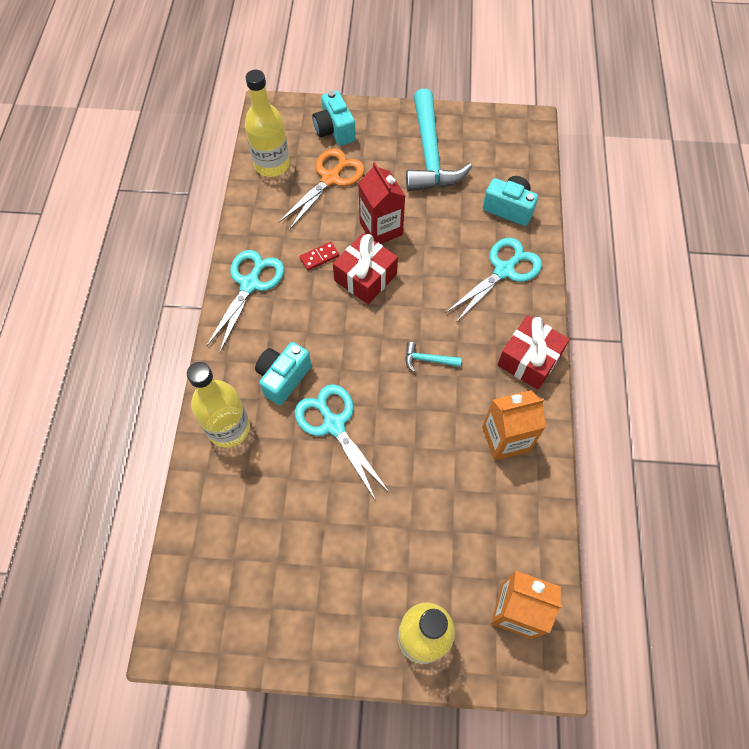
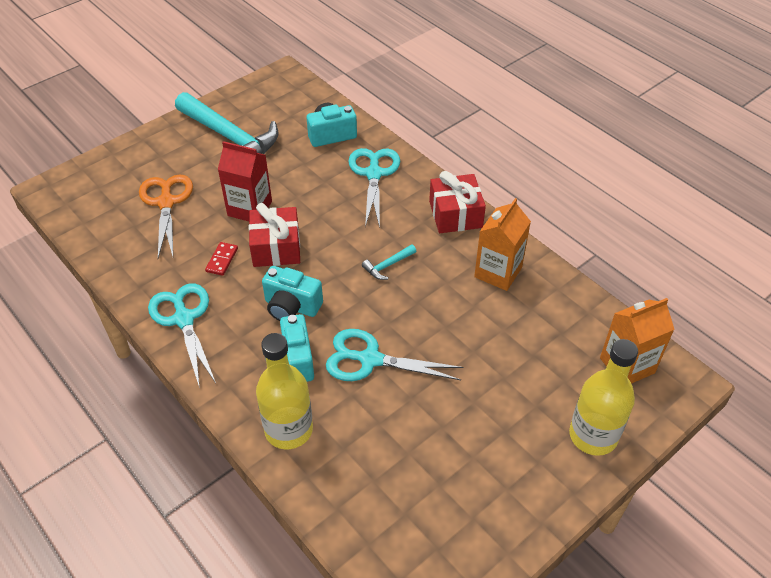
camera: 45 degrees left, 15 degrees down
(272, 164) = (100, 225): yellow bottle -> none
(334, 130) = (130, 169): turquoise camera -> turquoise camera (291, 307)

